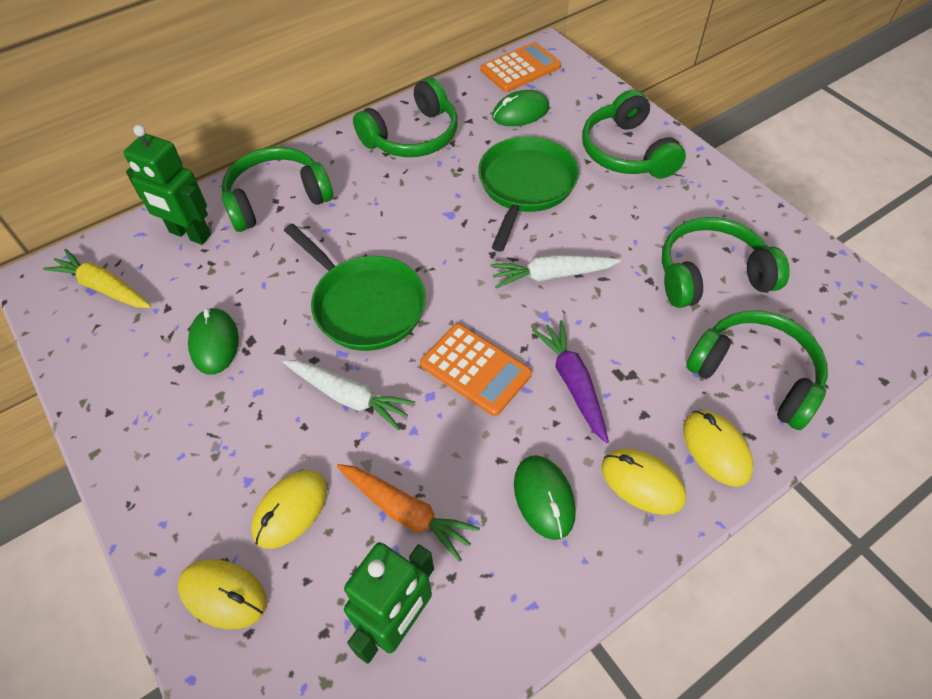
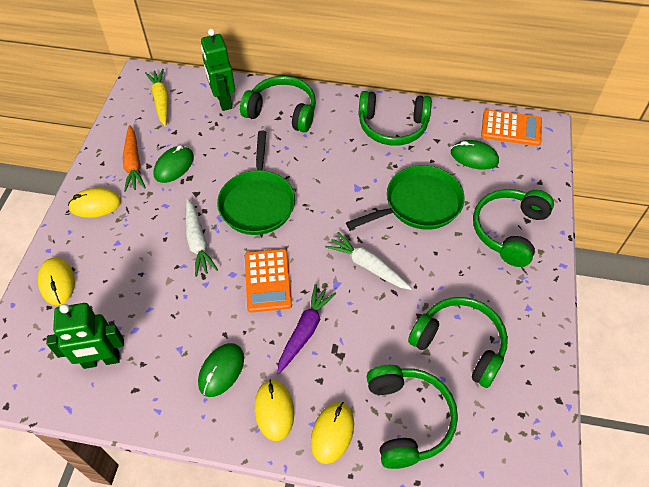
camera: 45 degrees right, 0 degrees up
(290, 510) = (118, 271): yellow mouse -> yellow mouse (95, 205)
(406, 512) = (158, 318): orange carrot -> orange carrot (133, 163)

